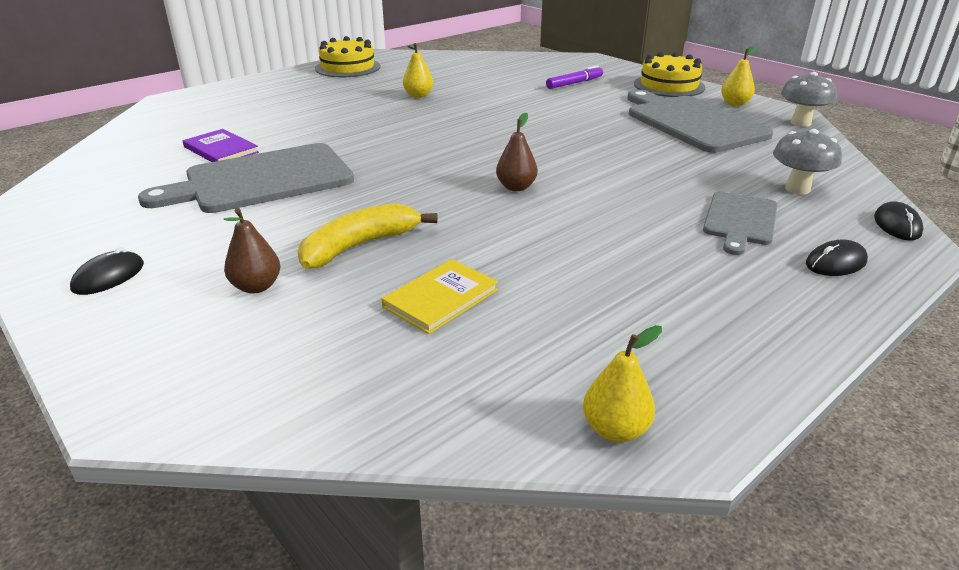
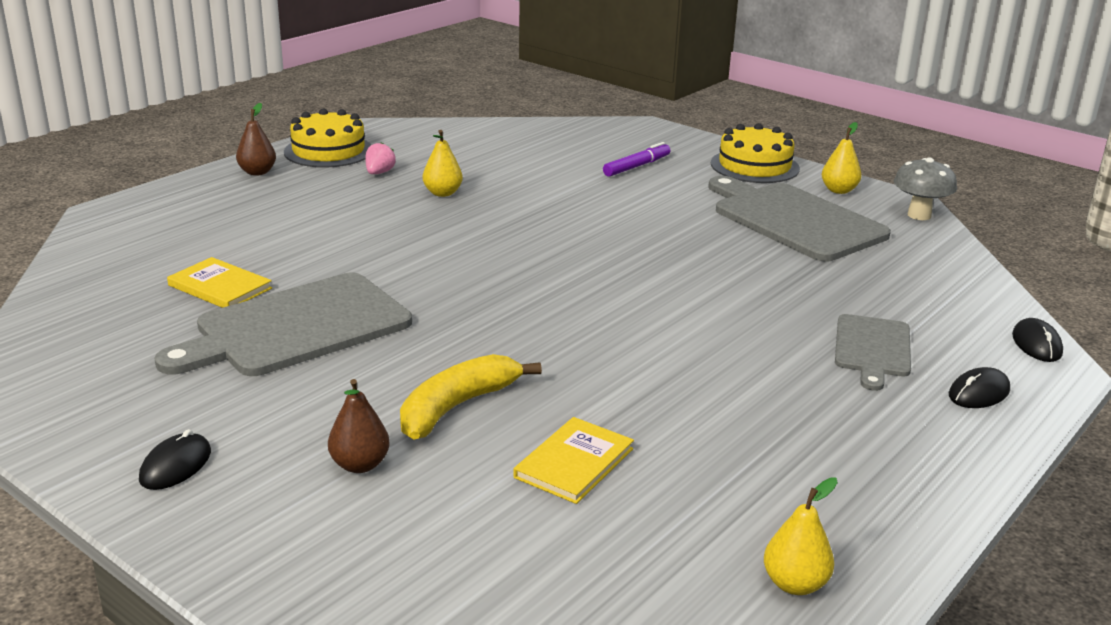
camera: 10 degrees left, 5 degrees down
(221, 150) = (220, 287): purple book -> yellow book
(377, 82) = (379, 173): none -> pink strawberry
(516, 187) = (611, 320): brown pear -> brown pear (257, 172)
(797, 189) = (927, 305): grey mushroom -> none

